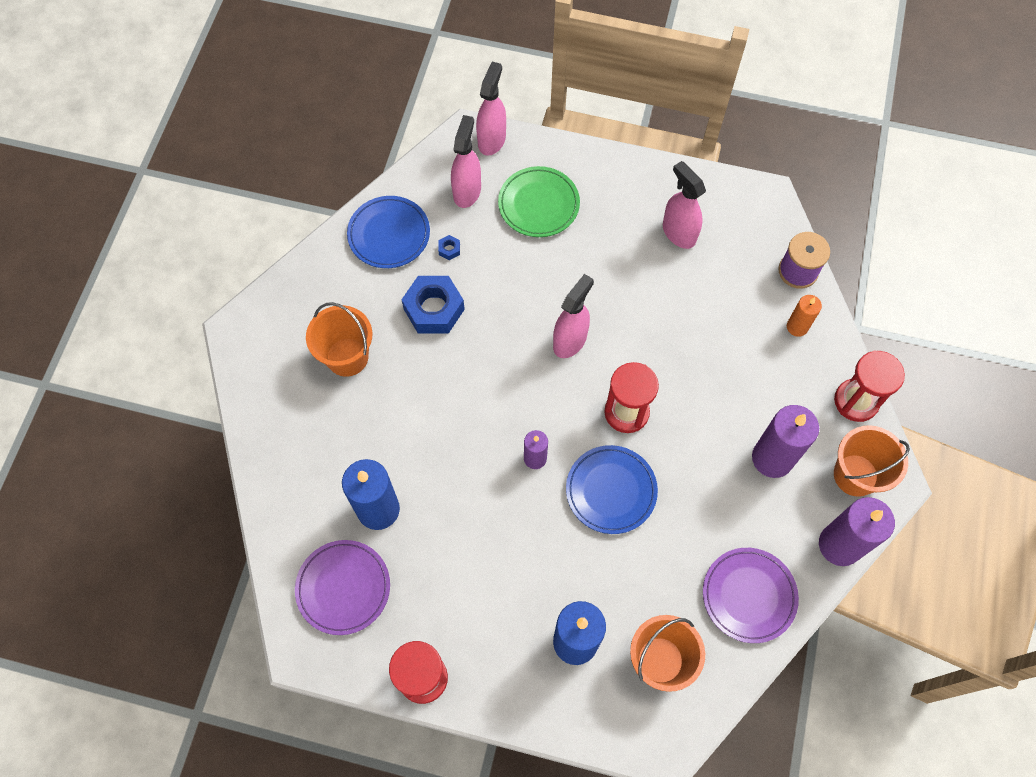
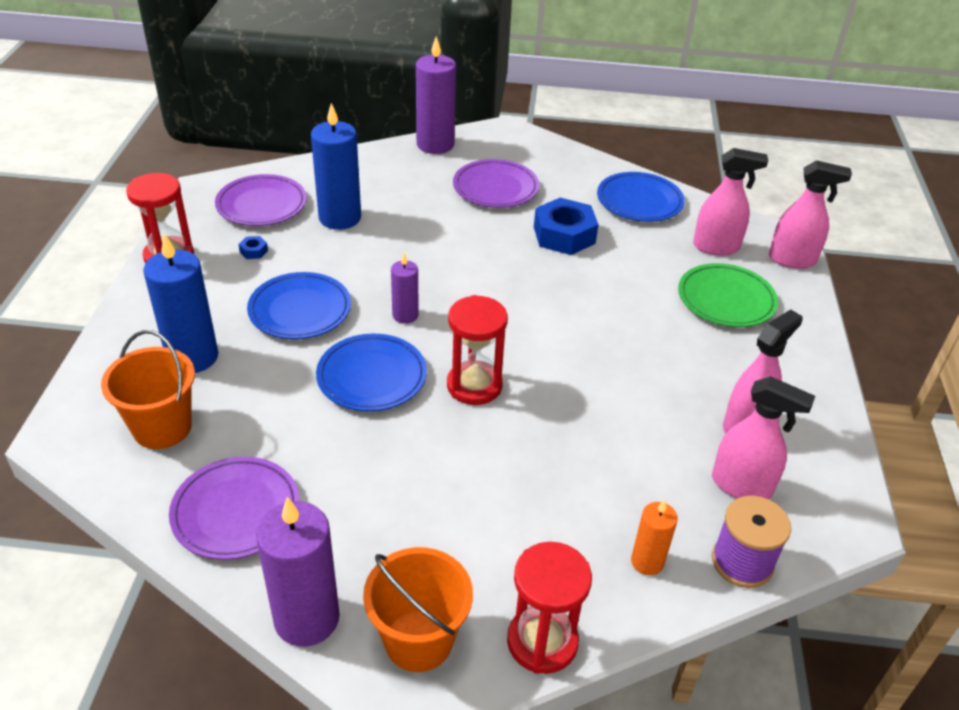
camera: 80 degrees right, 25 degrees down
(347, 357) = (495, 188): orange bucket -> purple plate
(449, 249) = (638, 240): blue nut -> blue nut (253, 251)
(519, 549) = (300, 310): none -> blue plate
(570, 340) = (556, 334): pink spray bottle -> pink spray bottle (741, 486)
(772, 458) = (433, 534): purple candle -> purple candle (435, 144)

